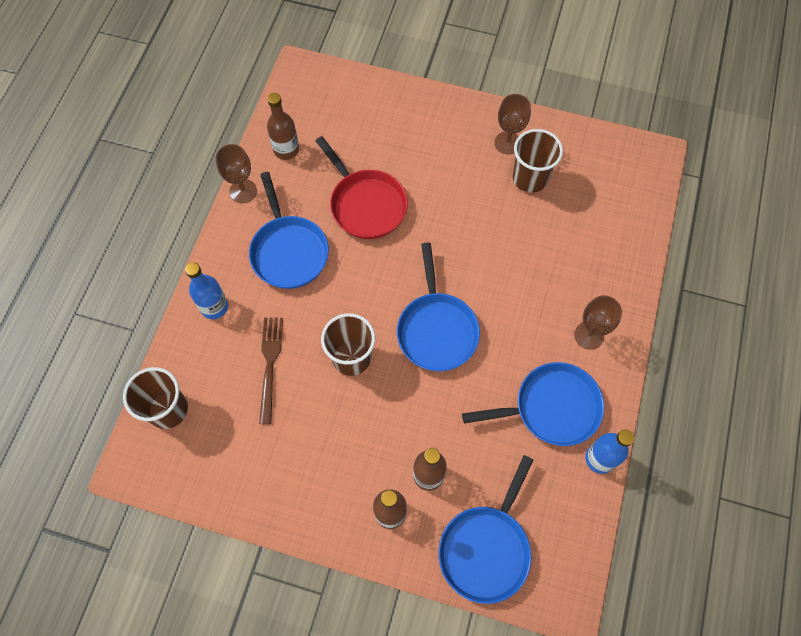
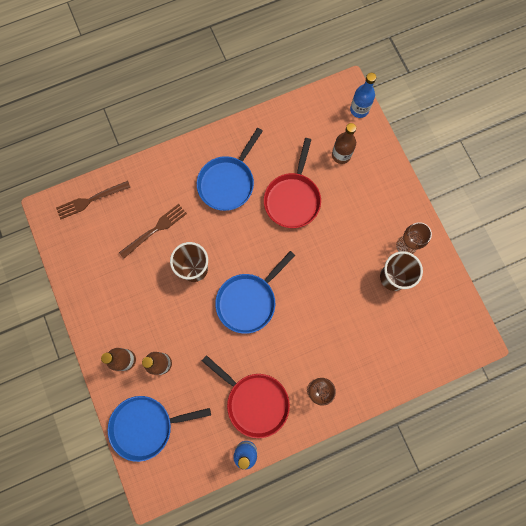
camera: 50 degrees right, 10 degrees up
(168, 409) = (90, 200): brown cup -> brown fork
(214, 307) = (163, 173): blue bottle -> blue bottle (359, 110)
(243, 191) = (243, 127): brown goblet -> none
(286, 150) = (289, 127): brown bottle -> brown bottle (341, 155)
(551, 408) = (254, 401): blue pan -> red pan

